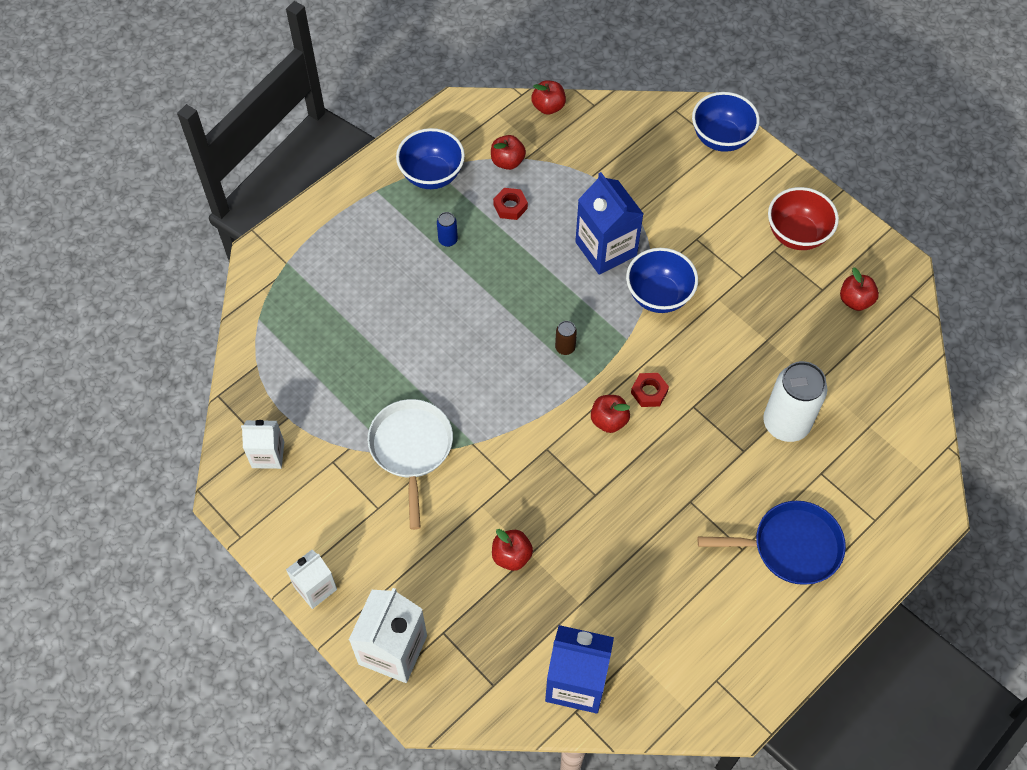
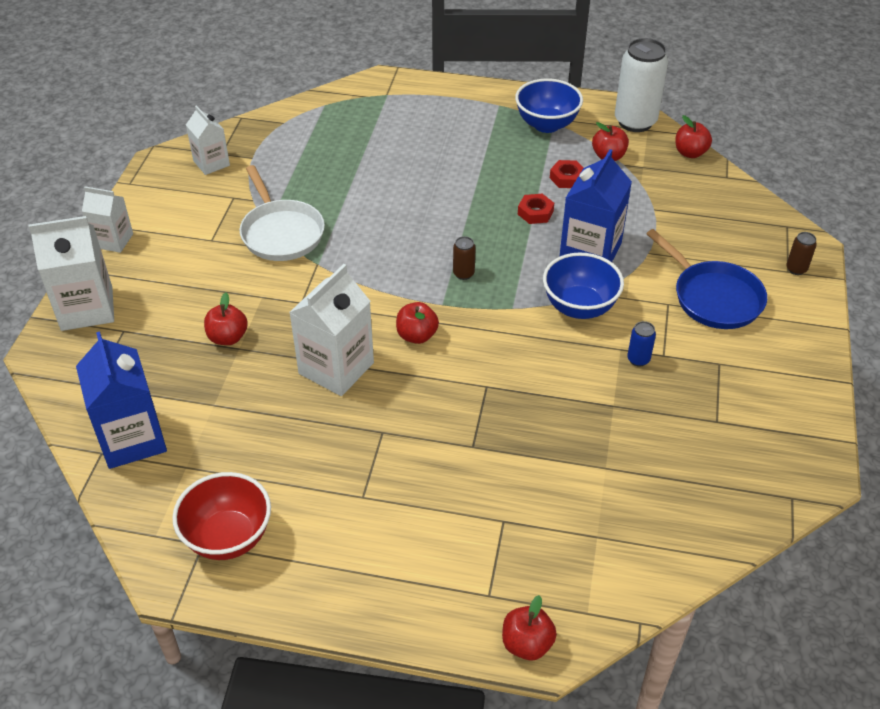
camera: 55 degrees right, 15 degrees down
(411, 449) = (281, 232): white pan -> white pan turned 105 degrees clockwise
(448, 240) = (496, 161): blue can -> blue can (638, 359)
(603, 496) = (336, 368): none -> white carton
(649, 392) = (472, 348): red nut -> red nut (535, 212)
(721, 138) = (796, 269): blue bowl -> brown can
(786, 423) = (534, 464): white can -> white can (635, 122)
(790, 546) = (397, 535): blue pan -> blue pan (713, 297)
(796, 234) = (756, 371): red bowl -> red bowl (228, 537)
(855, 300) = (733, 453): red apple -> red apple (527, 644)

